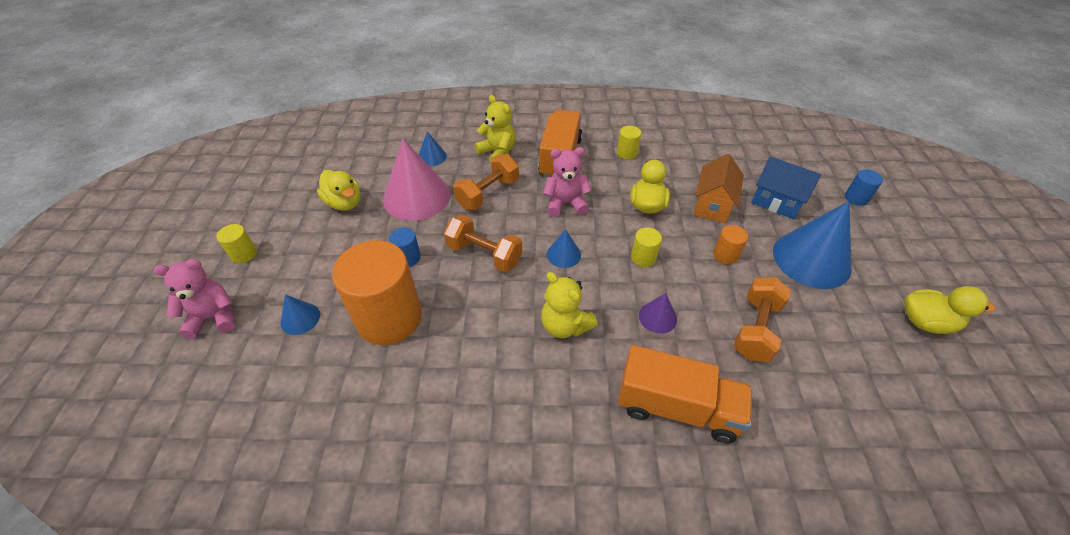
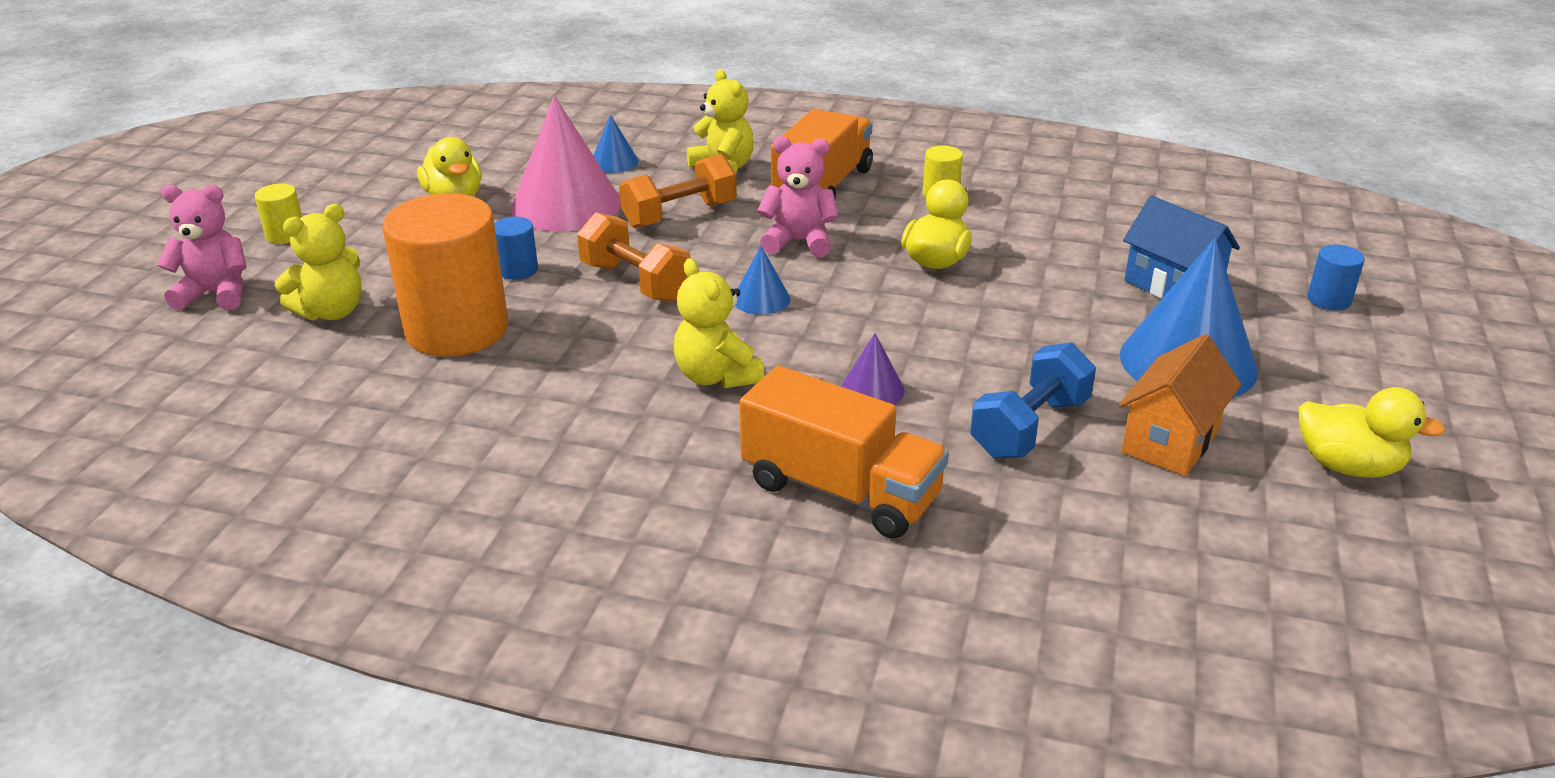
camera: 15 degrees right, 15 degrees down
(300, 318) = (331, 312): blue cone -> yellow teddy bear
(643, 257) = (891, 320): yellow cylinder -> none
(712, 205) = (1051, 275): orange house -> orange house (1170, 441)
(725, 255) = (1035, 336): orange cylinder -> none
(755, 329) = (1030, 427): orange dumbbell -> blue dumbbell

